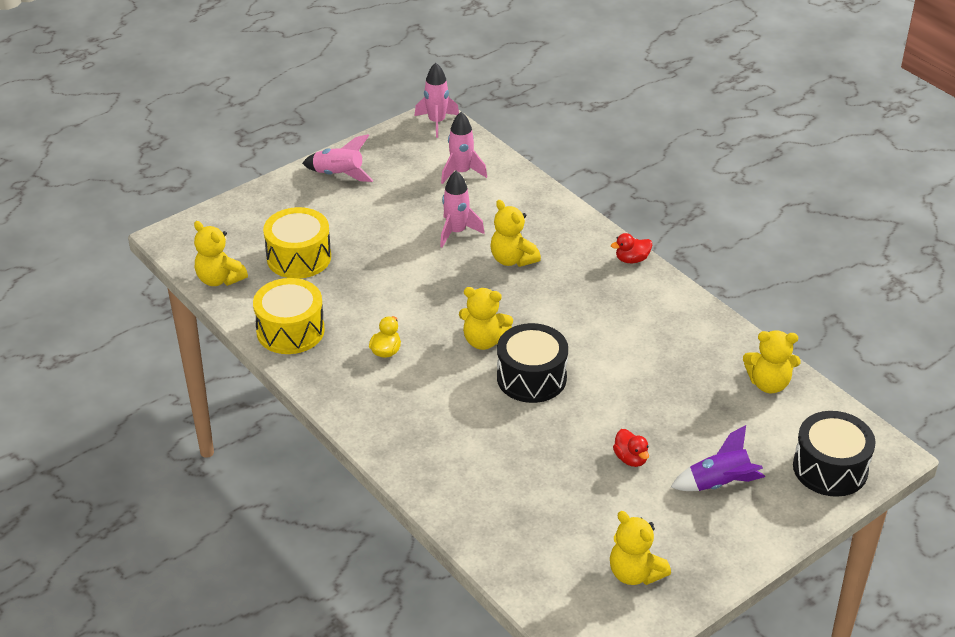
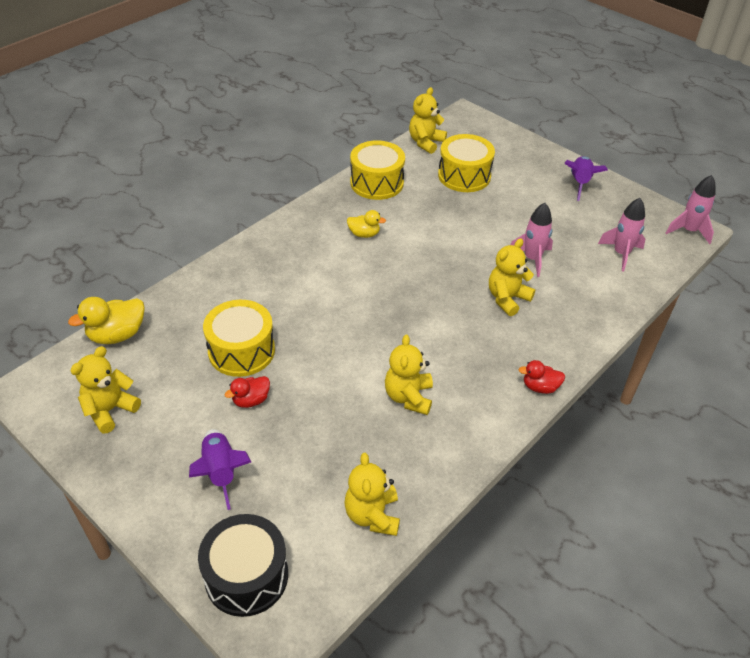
camera: 80 degrees right, 5 degrees up
(339, 175) = (579, 183): pink rocket -> purple rocket
(484, 341) = (390, 289): yellow teddy bear -> yellow teddy bear (408, 397)
(520, 573) = (117, 335): none -> yellow duck
(531, 378) = (348, 324): black drum -> none
(560, 464) = (241, 351): none -> yellow drum
(632, 259) = (540, 387): red duck -> red duck turned 60 degrees counterclockwise

